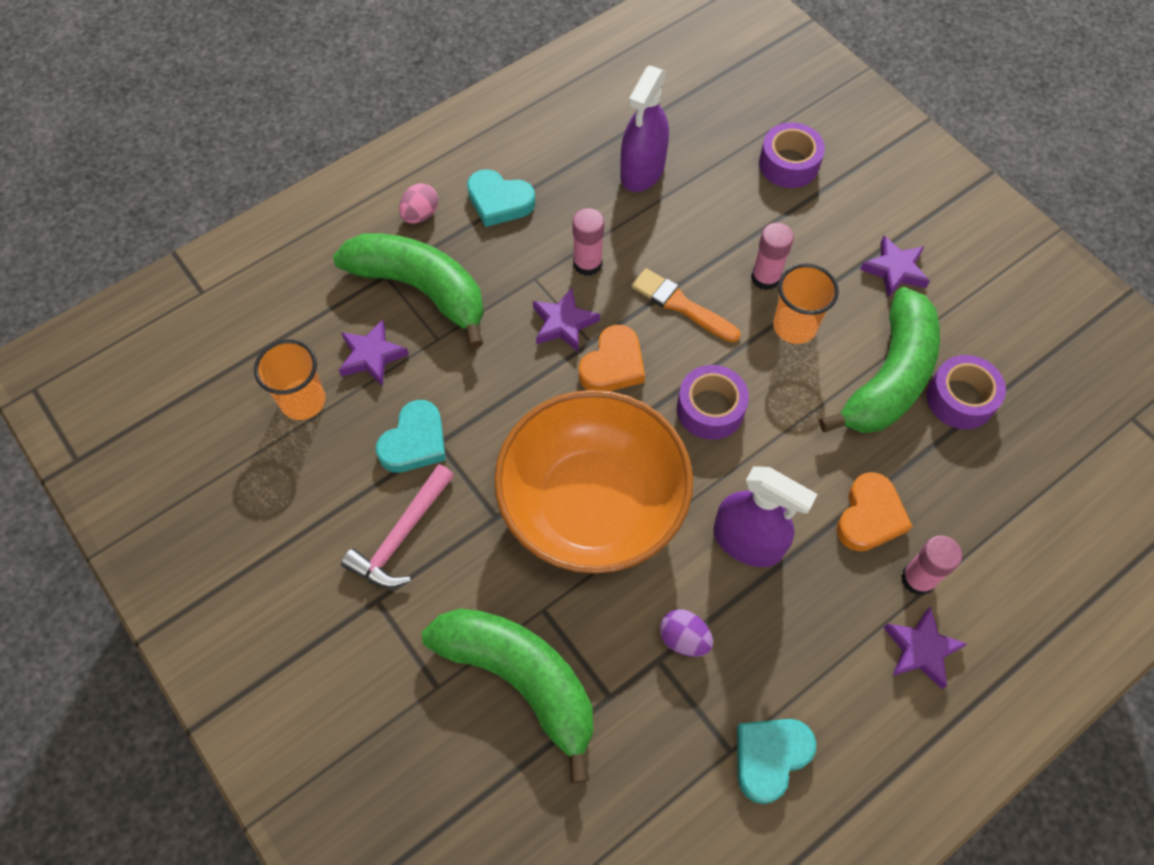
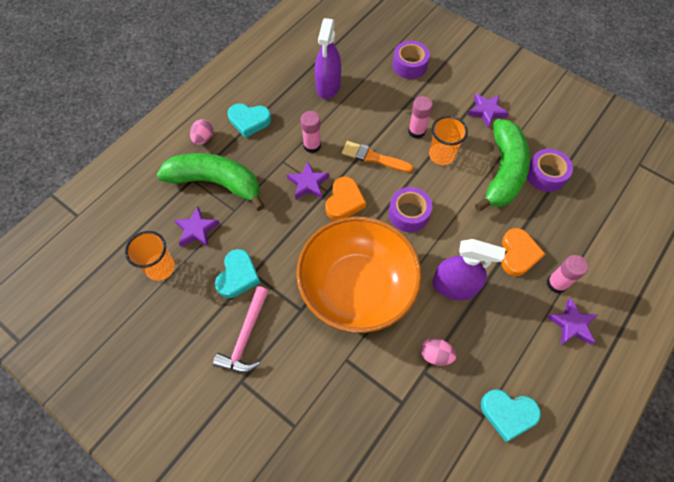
camera: 15 degrees left, 0 degrees up
(521, 679) = (345, 407): green banana -> none
(684, 639) = (435, 355): purple egg -> pink egg
(770, 757) = (508, 413): turquoise heart -> turquoise heart turned 105 degrees counterclockwise

